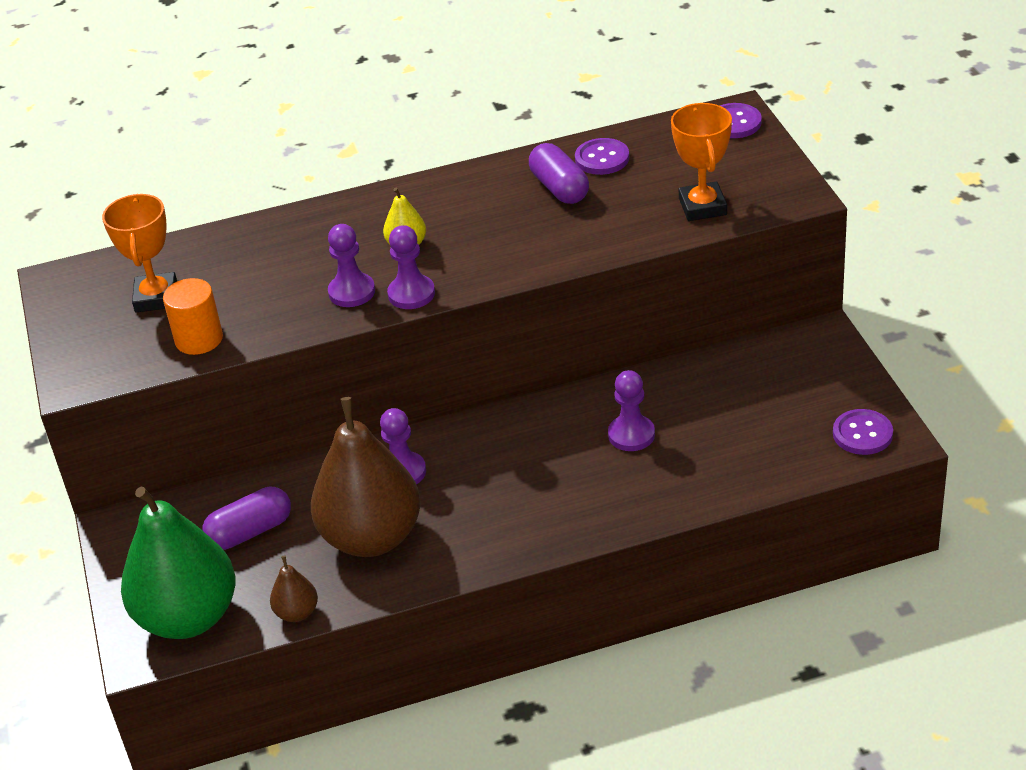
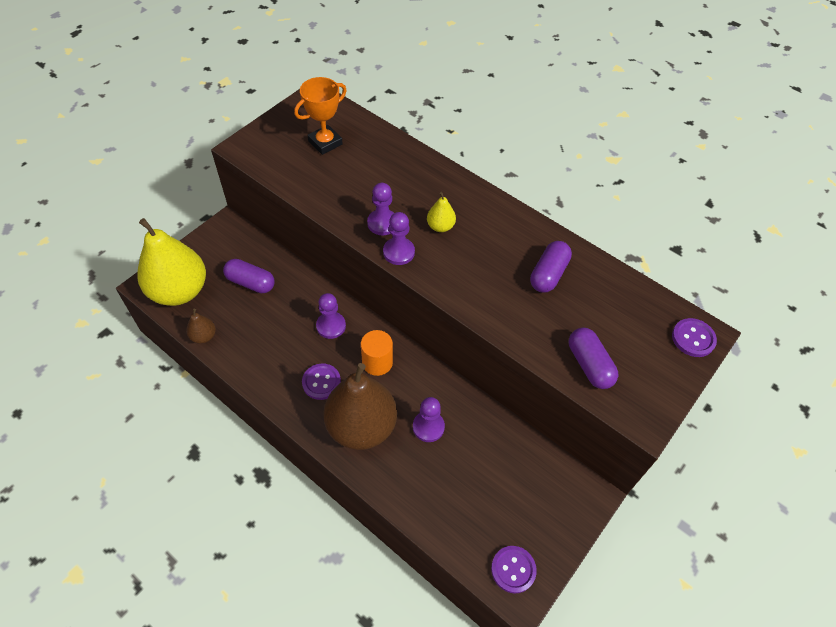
camera: 50 degrees right, 15 degrees up
(188, 617) = (179, 291): green pear -> yellow pear
(199, 339) = (302, 178): orange cylinder -> orange cylinder (377, 362)
(372, 537) = (274, 339): brown pear -> brown pear (361, 426)
(602, 158) = (595, 282): purple button -> purple button (321, 382)
(702, 207) = (589, 365): orange trophy -> purple capsule

